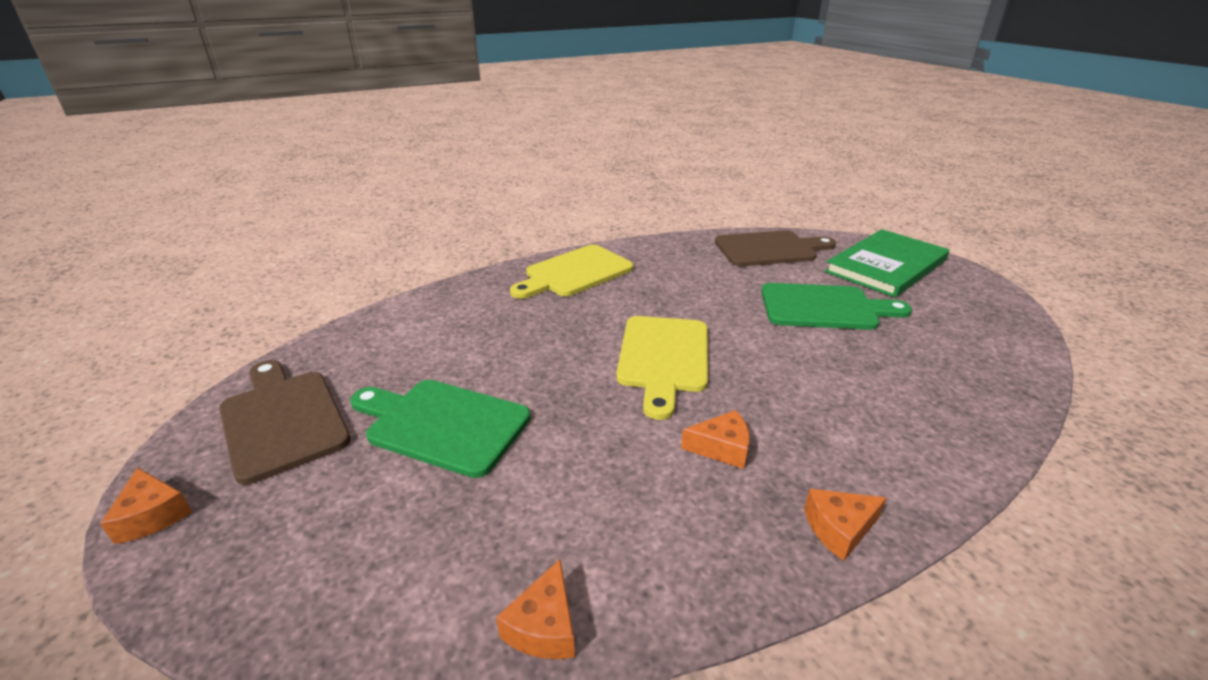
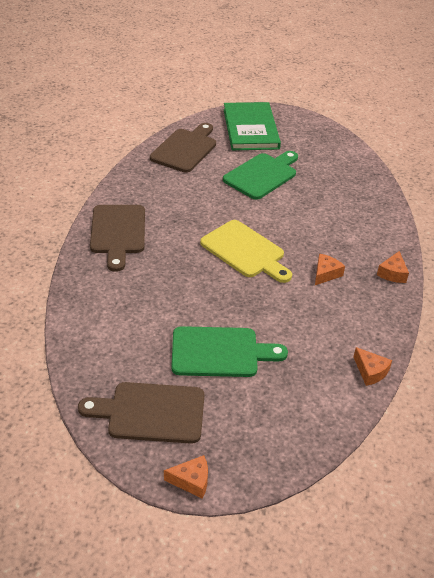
camera: 55 degrees left, 10 degrees up
(442, 424) = (220, 352): green cutting board -> green cutting board turned 150 degrees counterclockwise
(575, 273) = (118, 232): yellow cutting board -> brown cutting board

